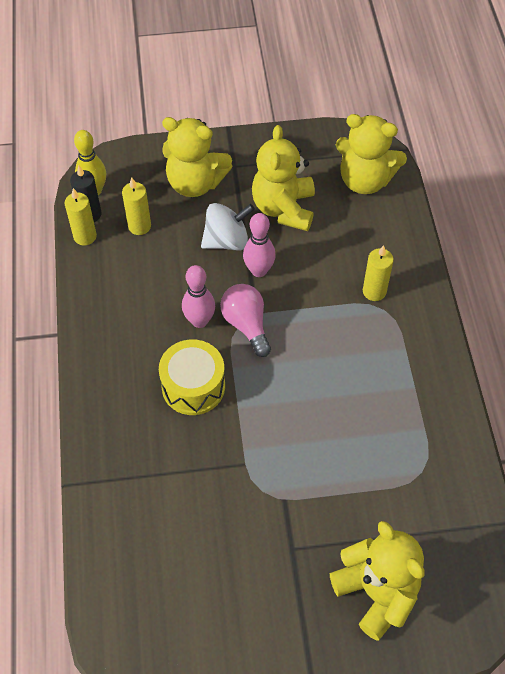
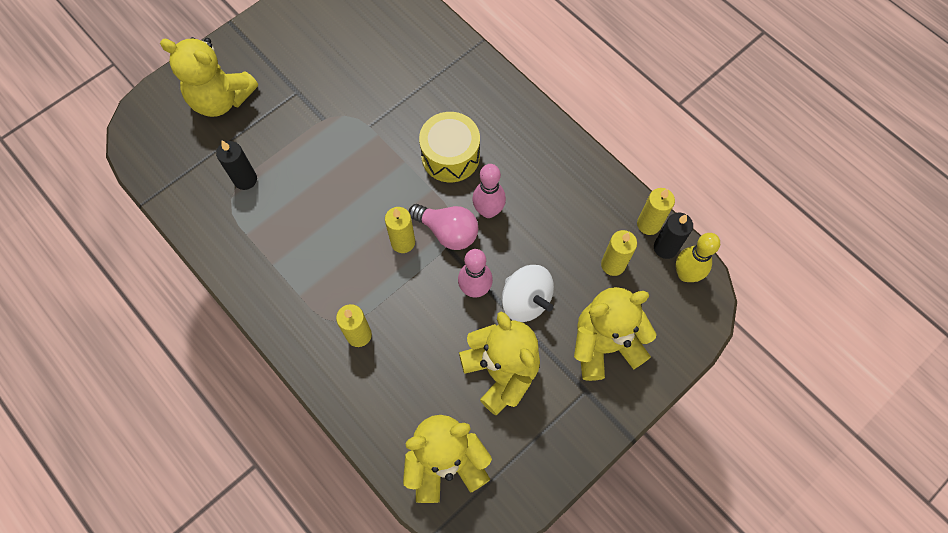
camera: 145 degrees right, 10 degrees up
(227, 241) = (525, 301): white spinning top -> white spinning top turned 75 degrees counterclockwise
(290, 339) = (403, 242): none -> yellow candle
(398, 482) = (245, 179): none -> black candle

